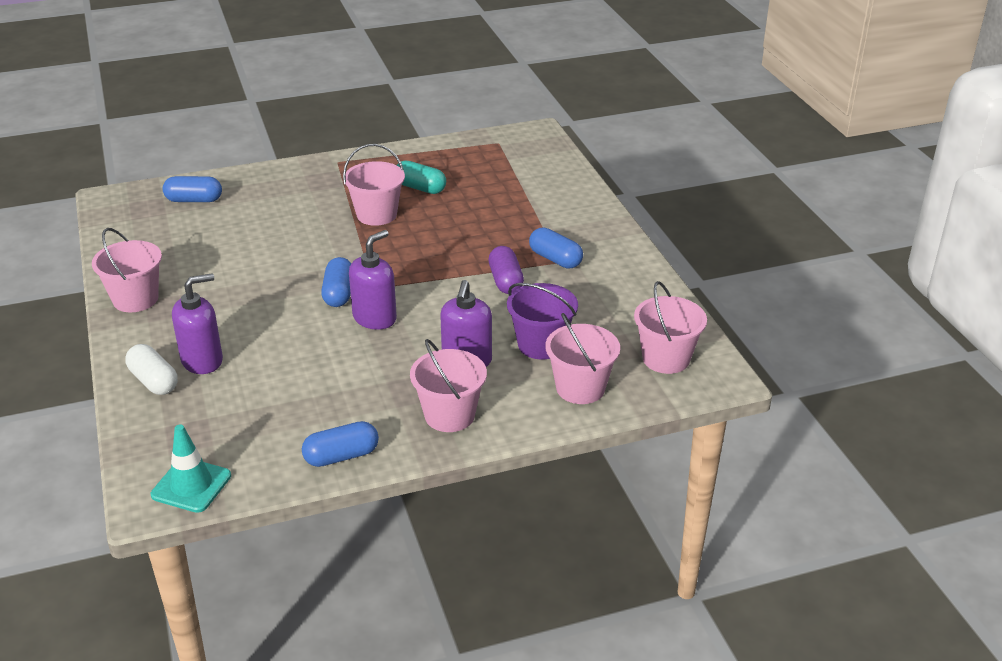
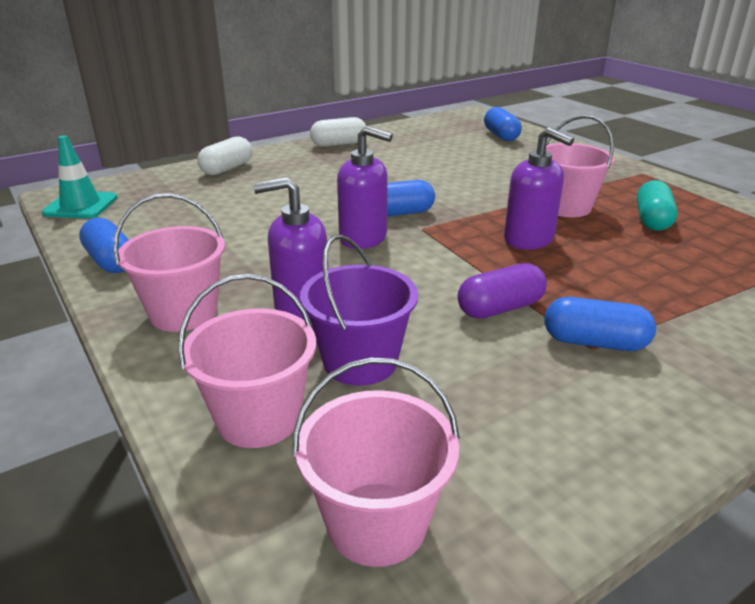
camera: 75 degrees right, 5 degrees down
(135, 299) = (339, 144): pink bucket -> white capsule
(202, 360) = (260, 179): purple soap dispenser -> purple soap dispenser (529, 239)
(555, 259) = (594, 342): blue capsule -> blue capsule turned 75 degrees clockwise

